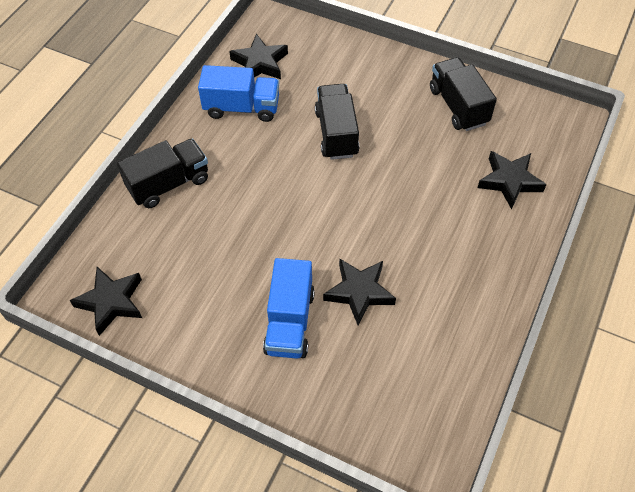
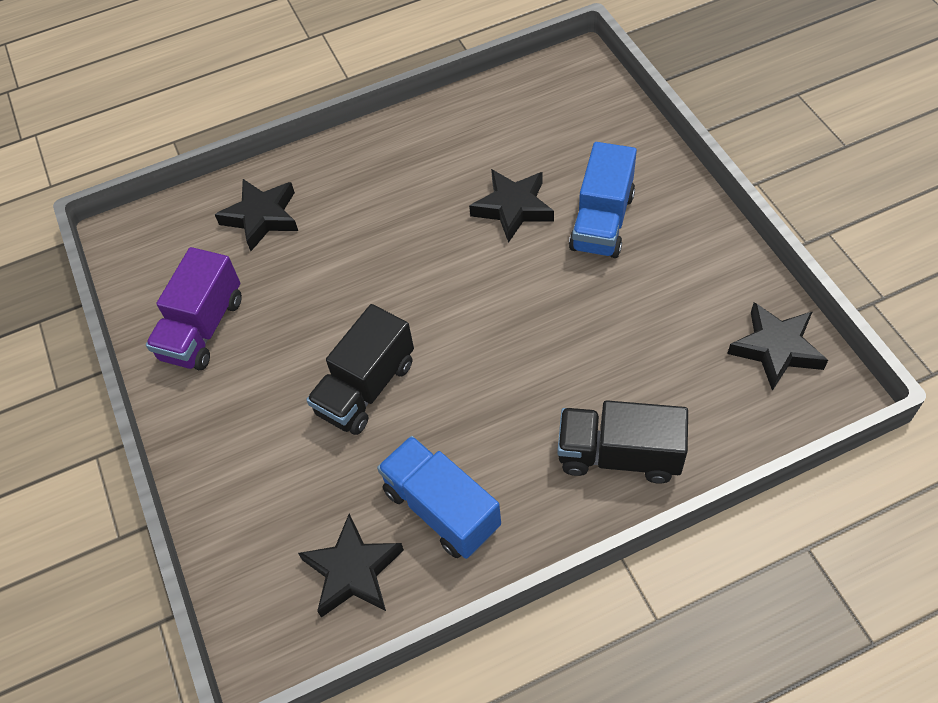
camera: 135 degrees left, 0 degrees up
(289, 322) = (602, 222): blue truck -> blue truck turned 150 degrees clockwise
(458, 106) = (202, 328): black truck -> purple truck

